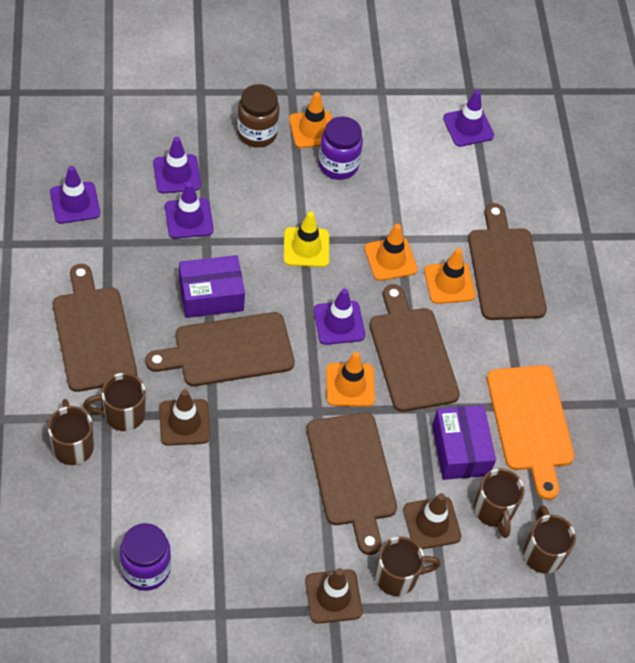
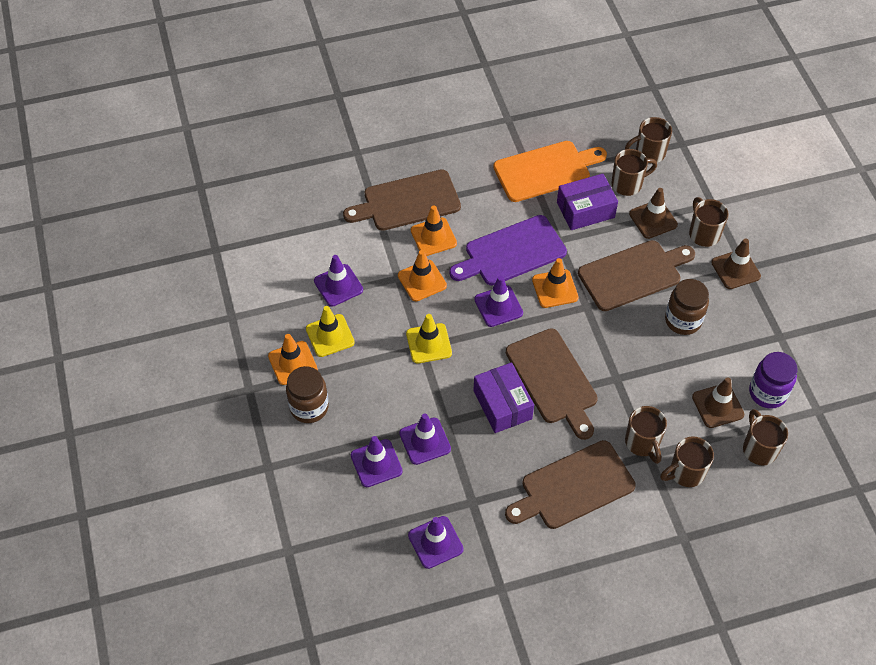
camera: 95 degrees left, 0 degrees up
(76, 532) = (759, 448): none -> brown mug
(184, 422) = (632, 396): brown traffic cone -> brown traffic cone (717, 406)
(272, 508) = (683, 320): none -> brown jar
(338, 165) = (330, 335): purple jar -> yellow traffic cone
(411, 355) = (511, 252): brown cutting board -> purple cutting board
(468, 127) = (259, 245): purple traffic cone -> purple traffic cone (338, 285)

